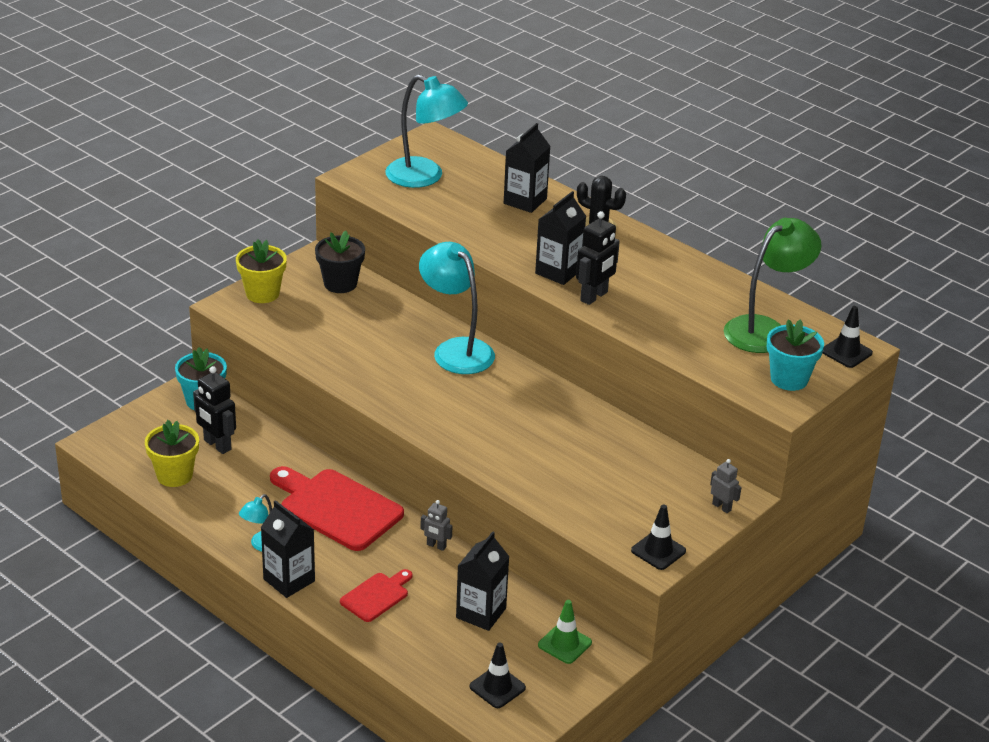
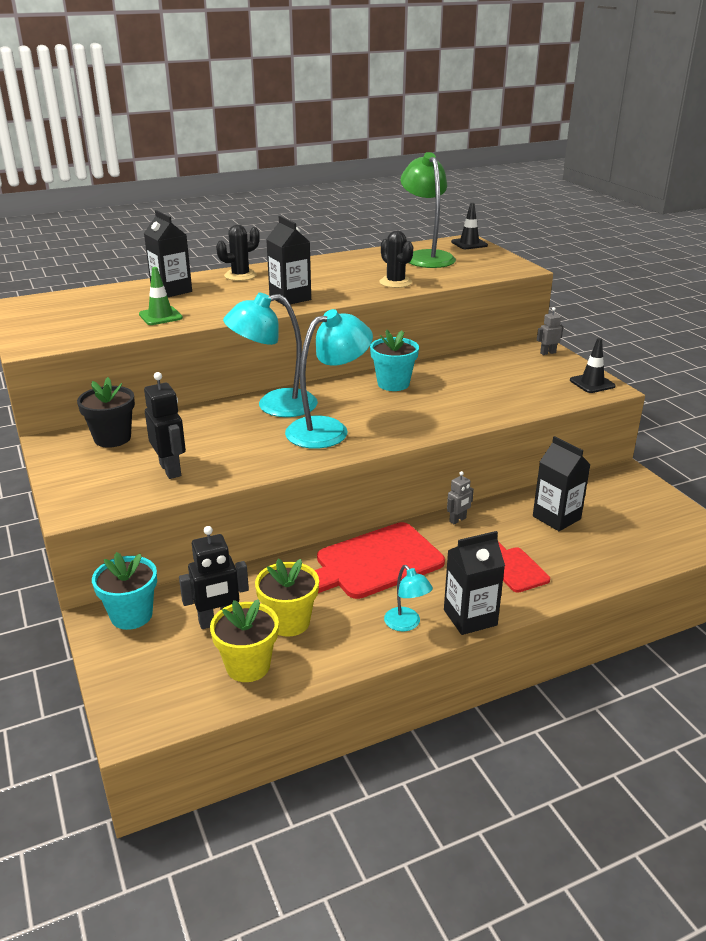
camera: 65 degrees left, 5 degrees down
(262, 293) = (78, 484): yellow flower pot -> yellow flower pot (289, 622)
(424, 177) = (79, 318): turquoise lamp -> turquoise lamp (328, 429)
(497, 687) = (653, 531): black traffic cone -> none
(564, 644) = (606, 488): green traffic cone -> green traffic cone (160, 316)
(594, 296) = (338, 293): black robot -> black robot (171, 470)
(657, 325) = (395, 282): none -> black cactus
(789, 379) = (491, 262): turquoise flower pot -> turquoise flower pot (393, 384)

